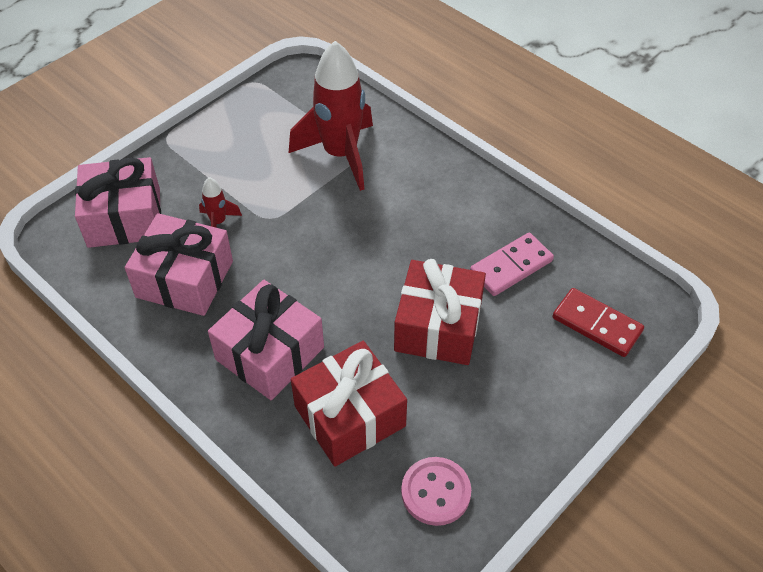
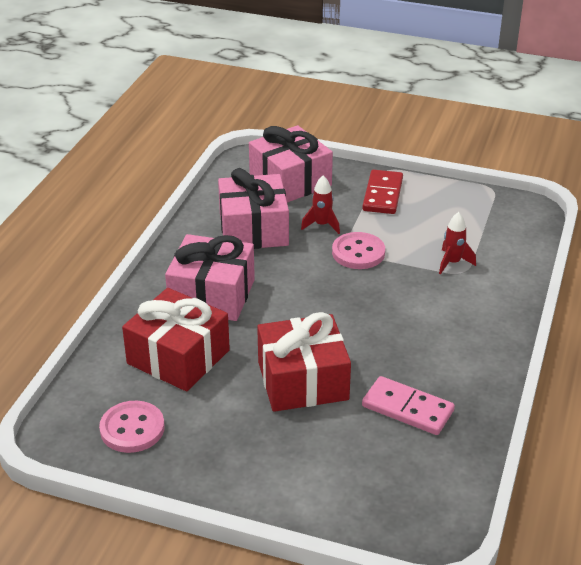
camera: 65 degrees right, 15 degrees down
(281, 212) = (358, 253): none -> pink button
(340, 154) = (452, 263): red rocket -> red rocket, size x0.44
(597, 324) = (381, 489): red domino -> red domino (383, 195)

